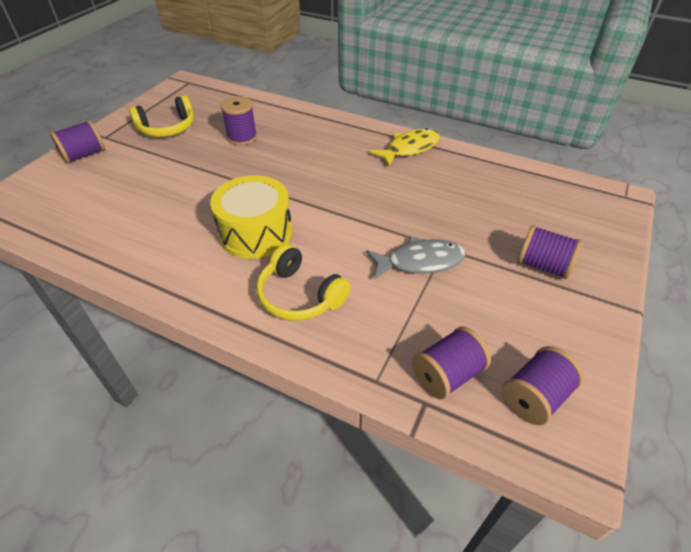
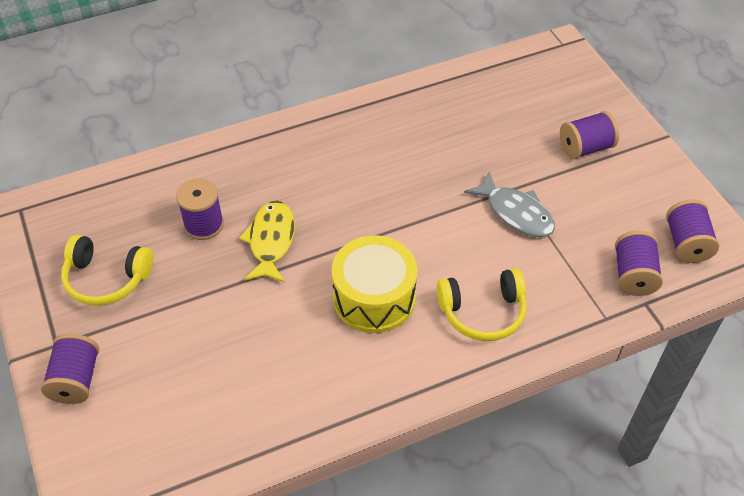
camera: 50 degrees left, 5 degrees up
(167, 128) = (107, 278): yellow headphones -> yellow headphones turned 90 degrees clockwise
(409, 148) = (366, 117): yellow fish -> yellow fish (271, 241)
(420, 261) = (516, 213): grey fish -> grey fish turned 105 degrees clockwise

